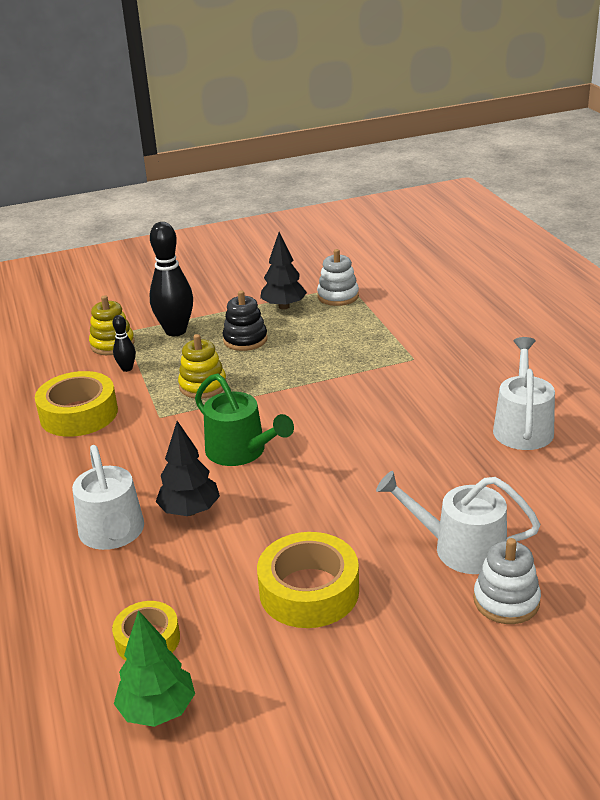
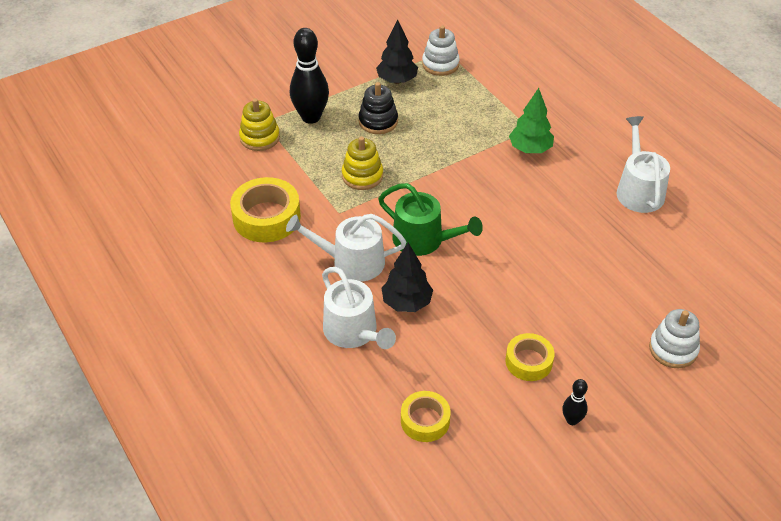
camera: 15 degrees left, 15 degrees up
(127, 368) = (286, 164): black bowling pin -> black bowling pin (572, 420)
(158, 710) = (458, 475): green tree -> green tree (530, 149)
(309, 591) = (529, 361): yellow tape -> yellow tape, size x0.62
(461, 548) = (627, 309): white watering can -> white watering can (351, 262)

